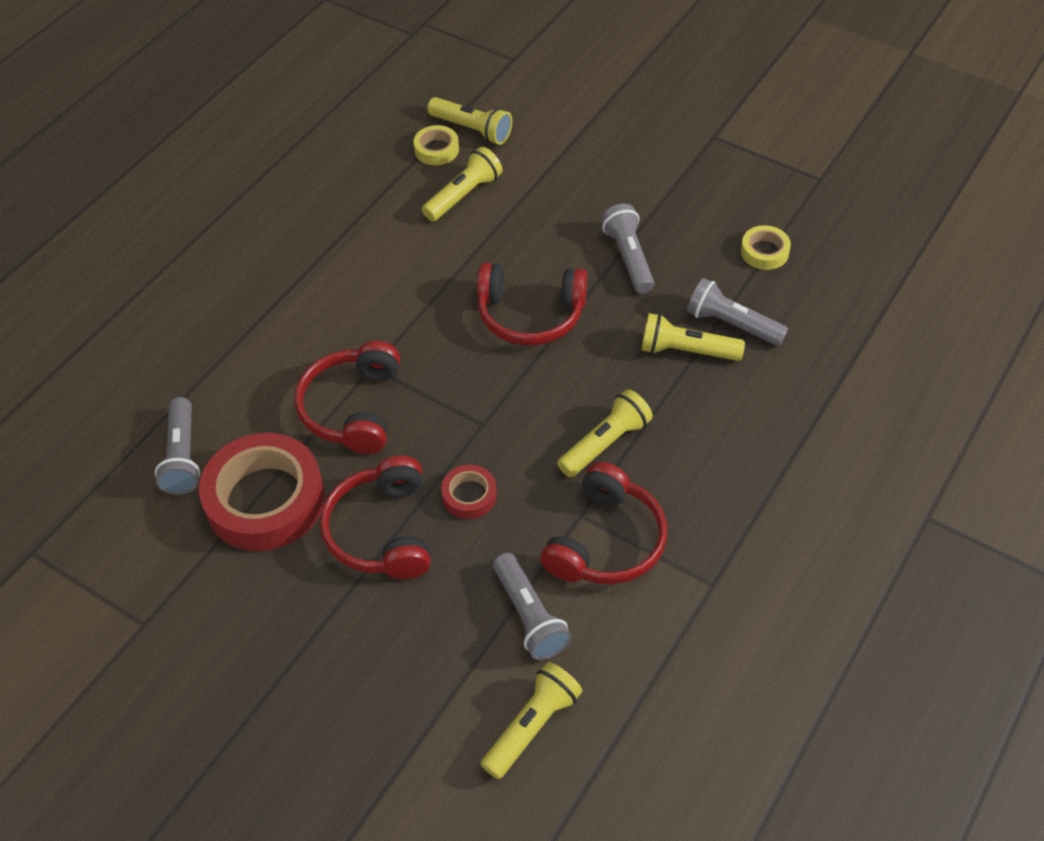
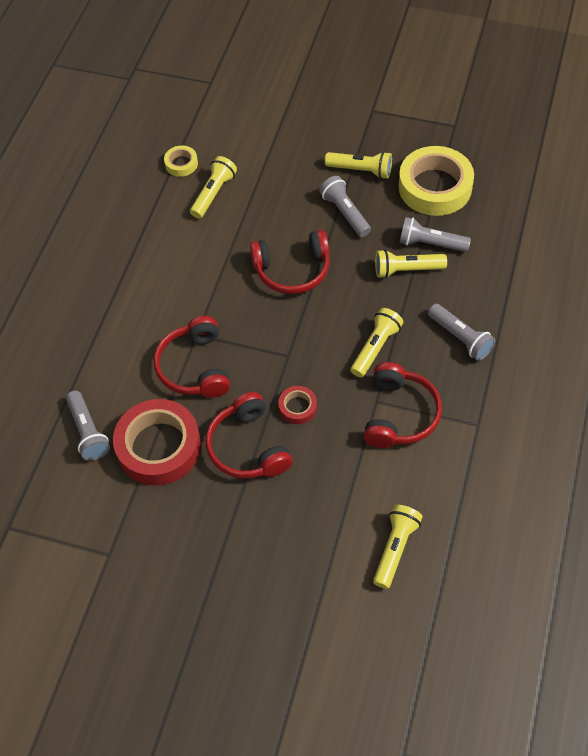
camera: 15 degrees left, 5 degrees up
(472, 129) = (201, 143): yellow flashlight -> yellow flashlight (361, 170)
(529, 615) = (367, 477): grey flashlight -> grey flashlight (460, 338)
(764, 252) = (435, 187): yellow tape -> yellow tape, size x2.17

